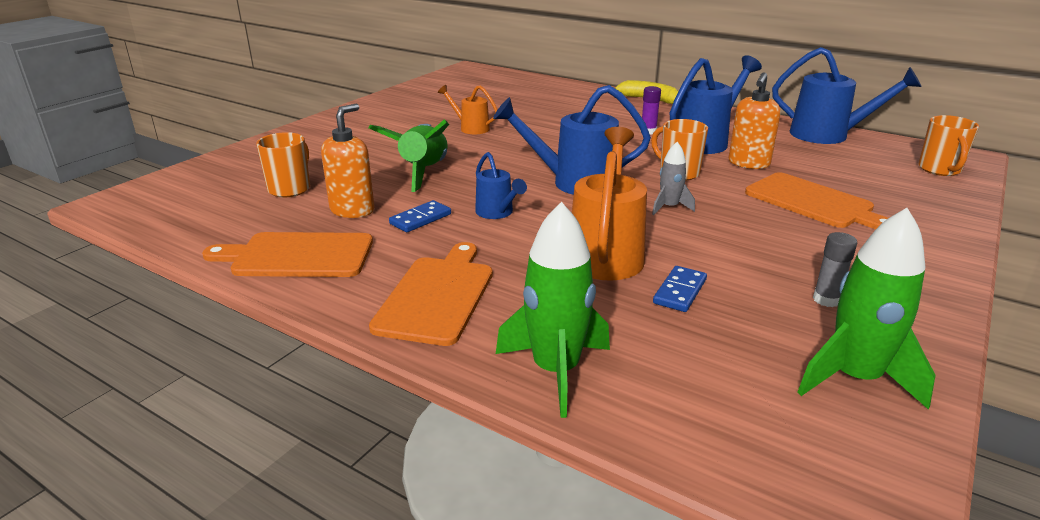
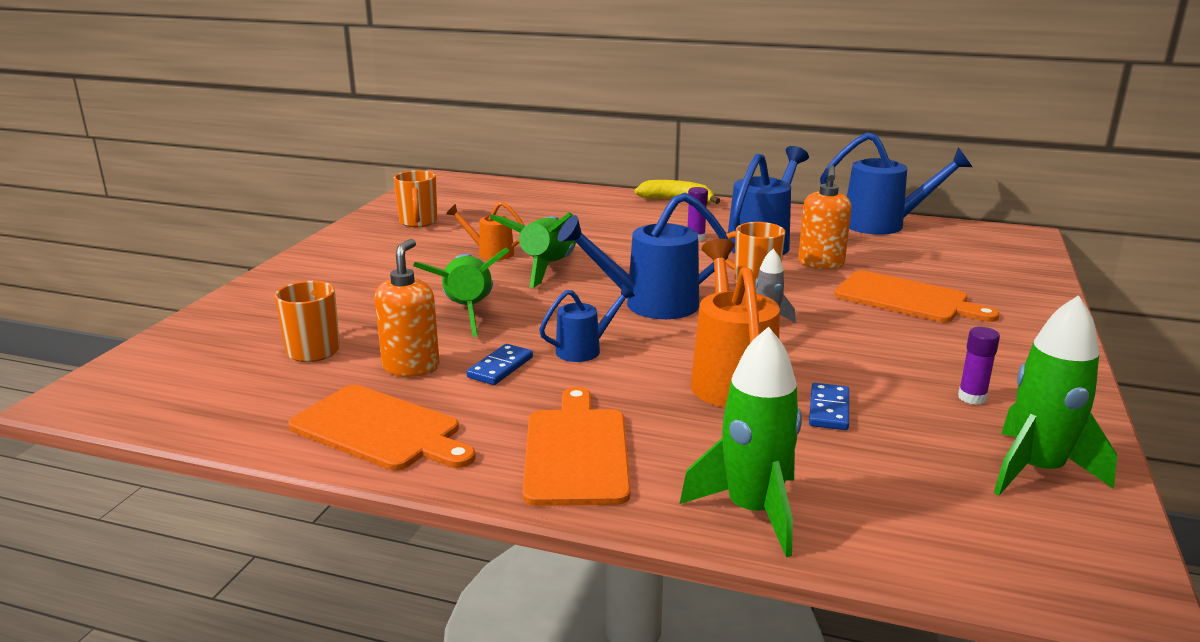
camera: 15 degrees left, 5 degrees down
(298, 256) = (380, 429): orange cutting board -> orange cutting board turned 135 degrees counterclockwise
(497, 213) = (584, 350): blue watering can -> blue watering can turned 75 degrees counterclockwise
(508, 144) = (547, 268): none -> green rocket
(826, 300) = (972, 398): grey glue stick -> purple glue stick
(940, 170) = (1007, 251): orange mug -> orange mug (418, 222)

